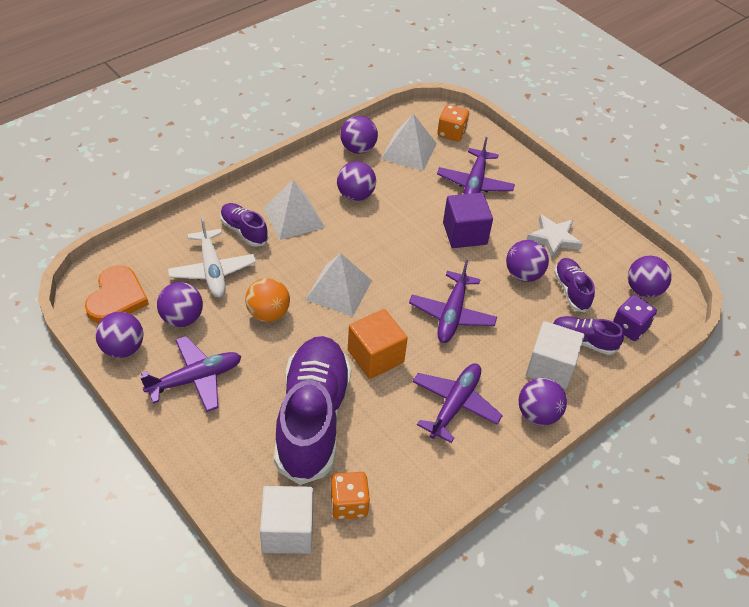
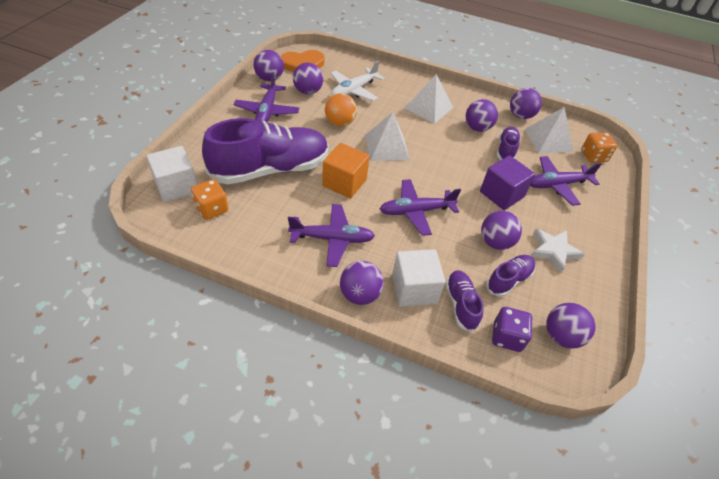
camera: 60 degrees right, 0 degrees up
(195, 379) = (267, 111): purple plane -> purple plane turned 60 degrees clockwise
(244, 231) = (396, 92): purple shoe -> purple shoe (506, 150)

